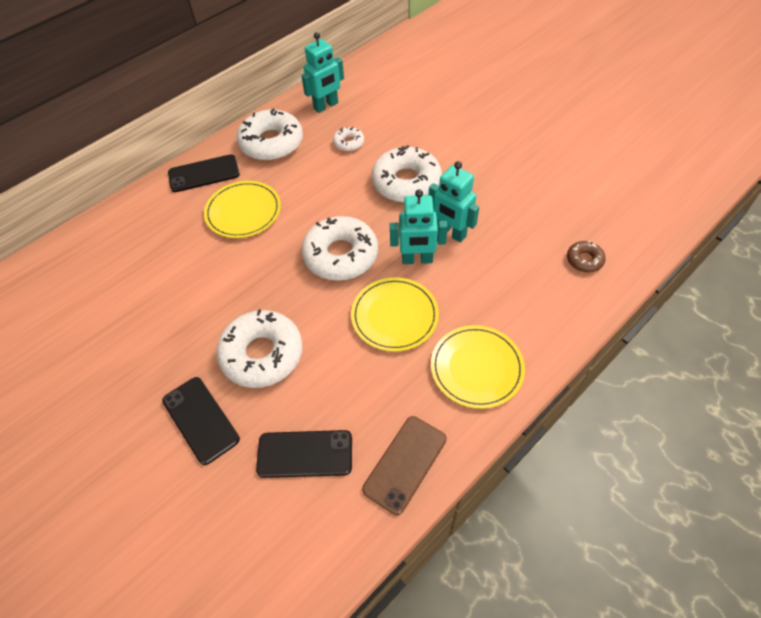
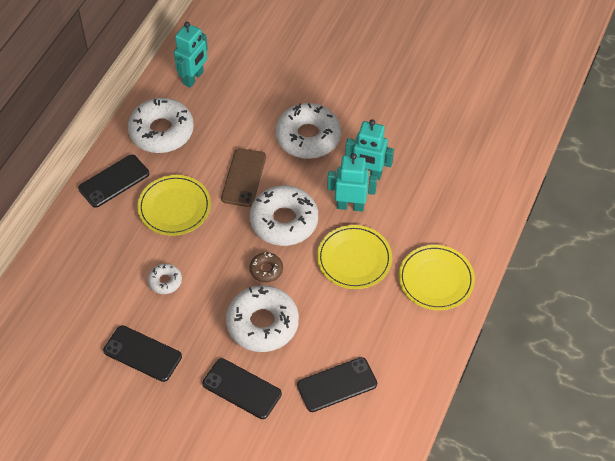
camera: 25 degrees left, 0 degrees up
(127, 345) = (142, 353): none -> black phone
(349, 143) = (235, 112): white donut -> white donut (165, 281)
(405, 464) = (414, 366): brown phone -> brown phone (243, 177)
(417, 260) = (350, 206): turquoise robot -> turquoise robot turned 150 degrees counterclockwise
(584, 260) = (484, 166): brown donut -> brown donut (266, 270)

